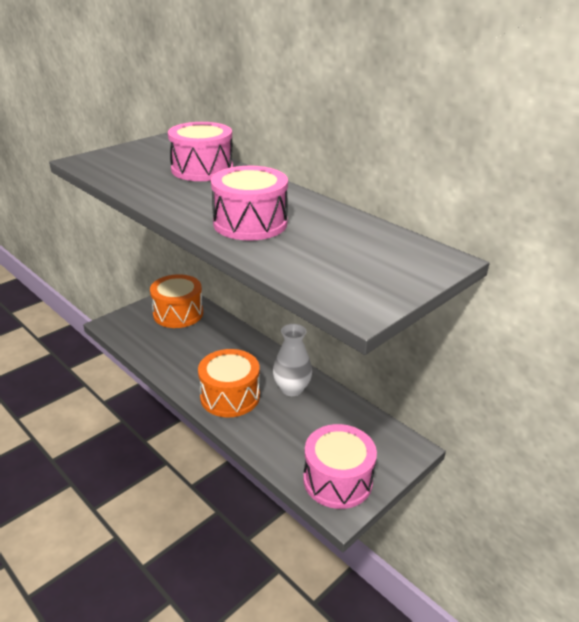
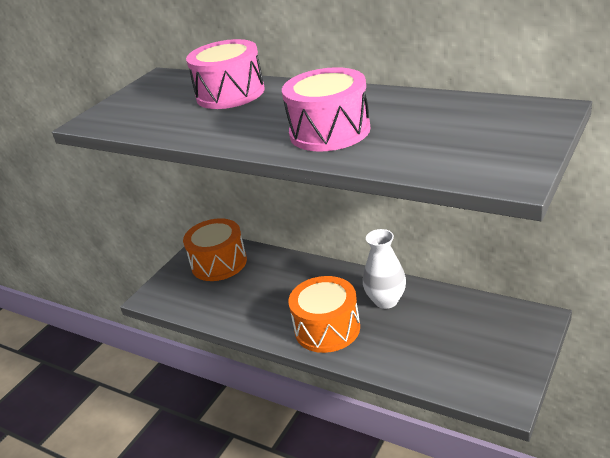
camera: 10 degrees left, 0 degrees up
(337, 480) = (486, 373): pink drum -> none

